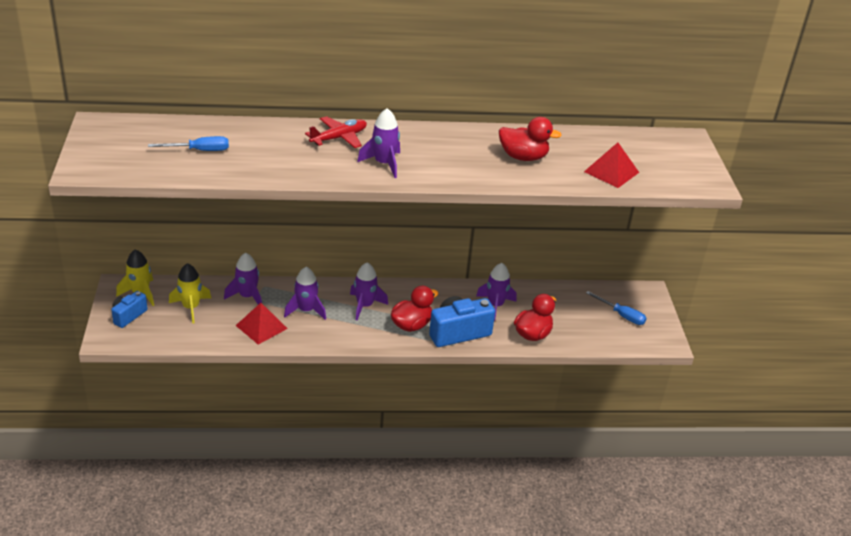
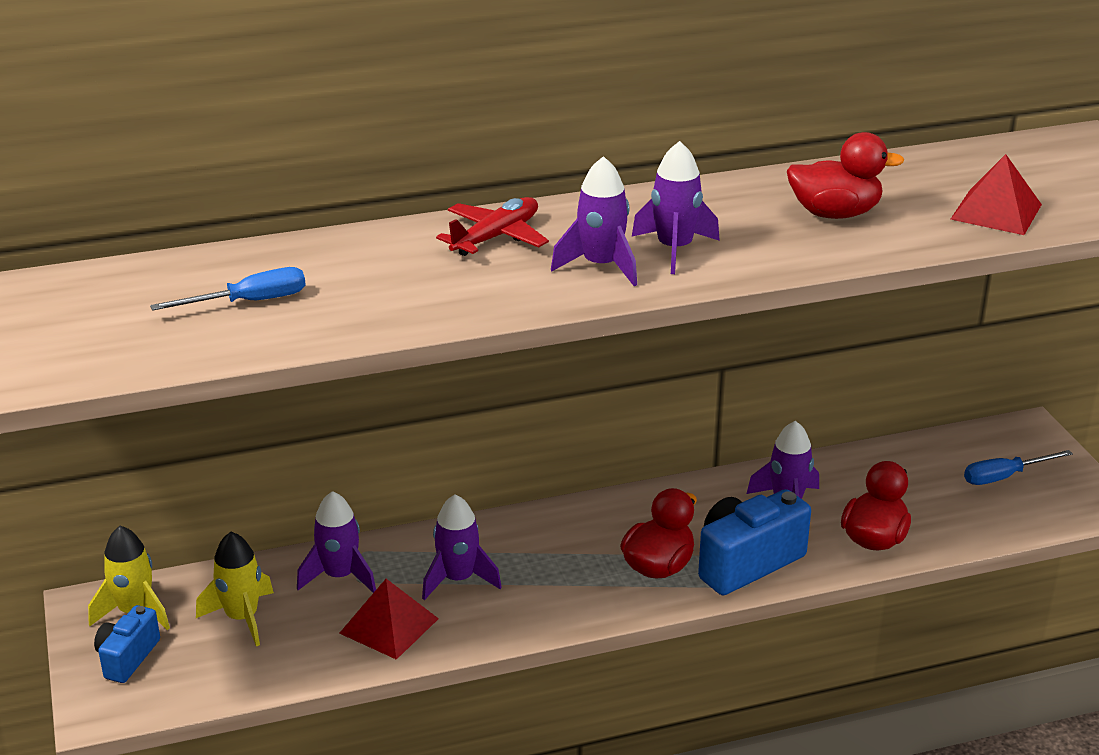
camera: 10 degrees left, 5 degrees down
(365, 306) = (560, 549): purple rocket -> purple rocket (674, 249)
(621, 315) = (1004, 476): blue screwdriver -> blue screwdriver turned 135 degrees clockwise

